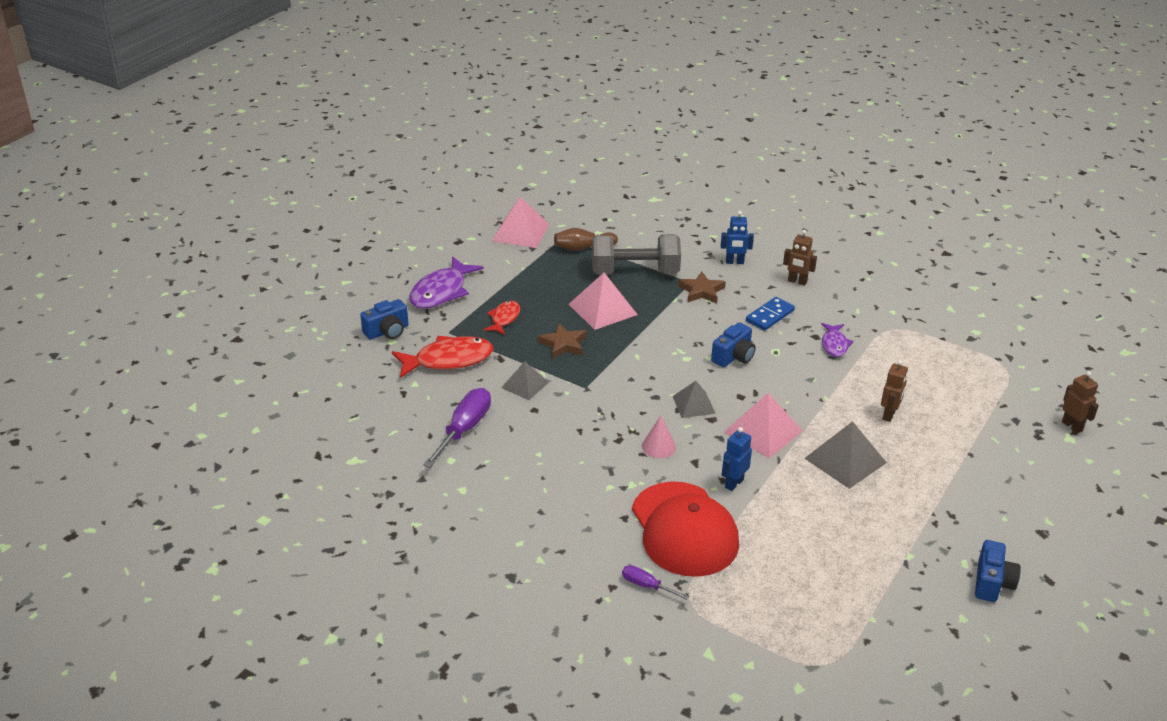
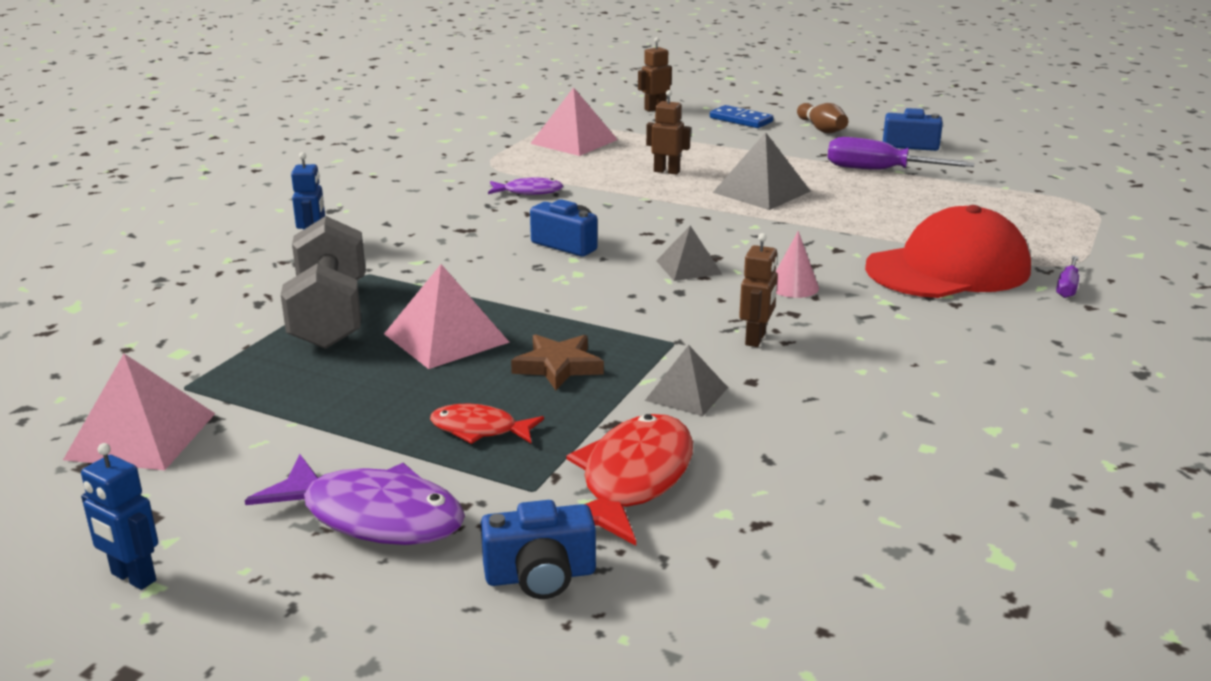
camera: 95 degrees left, 10 degrees down
(387, 331) = (540, 576): blue camera -> blue camera turned 120 degrees clockwise
(448, 360) = (633, 480): red fish -> red fish turned 45 degrees clockwise
(464, 429) = (838, 442): purple screwdriver -> purple screwdriver (879, 170)
(583, 248) = (230, 364): brown bowling pin -> brown bowling pin (821, 129)
(701, 291) = (395, 265): brown star -> none
(733, 483) = (841, 244): blue robot -> blue robot (133, 578)
(763, 431) = (728, 229): pink pyramid -> pink pyramid (574, 141)
(769, 316) = (463, 224): blue domino -> blue domino (741, 120)
(797, 282) = (376, 208): brown robot -> brown robot (756, 339)

